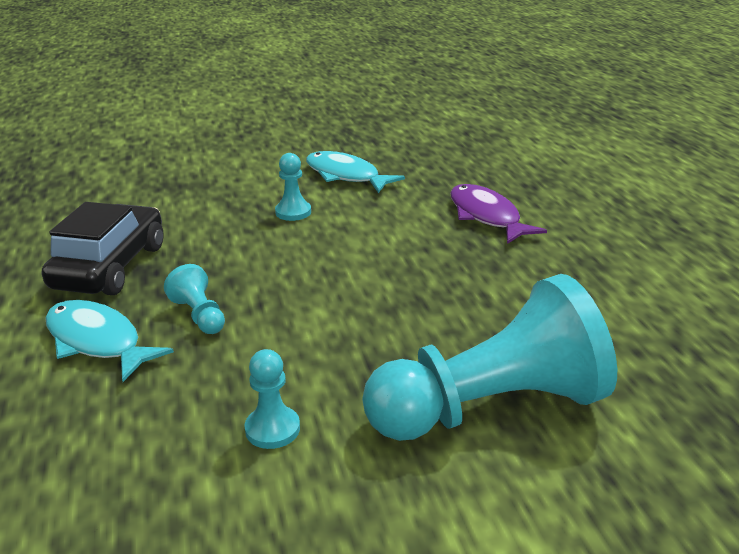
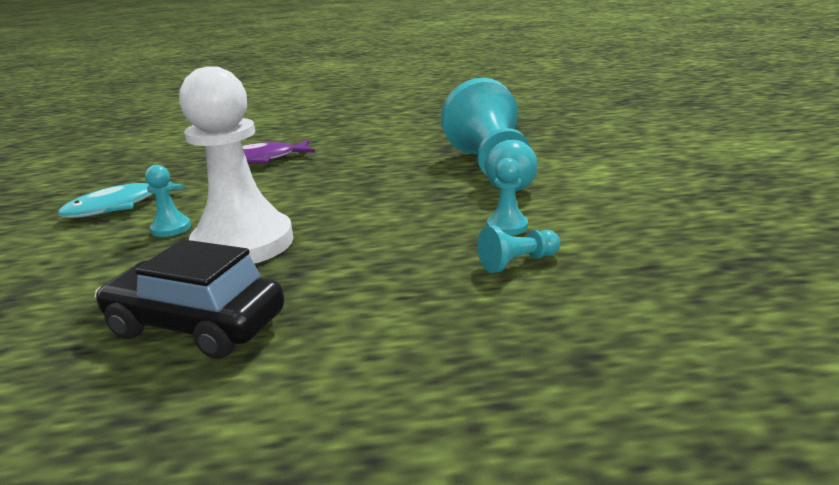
camera: 80 degrees left, 5 degrees down
(98, 341) = (359, 313): turquoise fish -> none
(199, 315) = (339, 263): turquoise pawn -> turquoise pawn (517, 262)
(254, 255) = (243, 243): none -> white pawn

